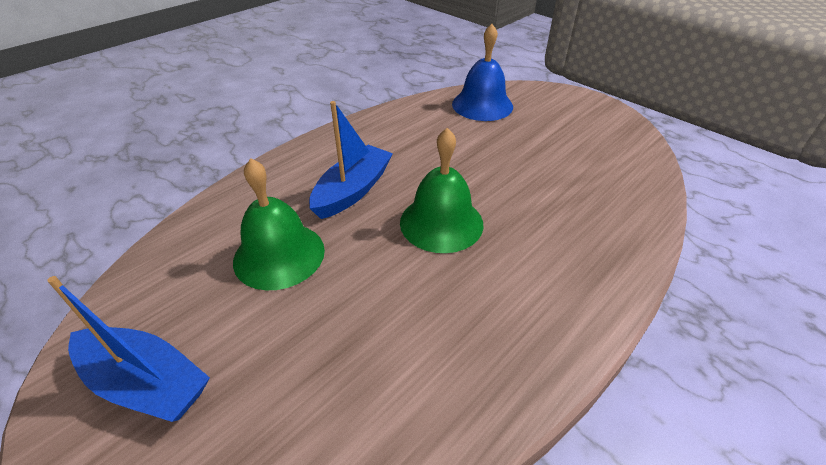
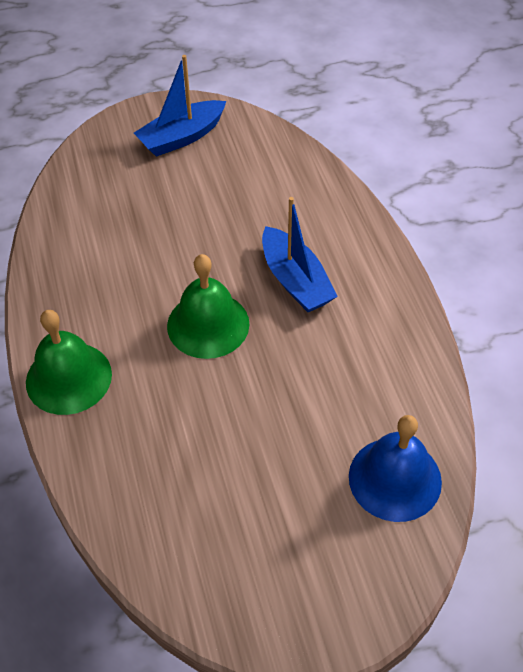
camera: 120 degrees right, 10 degrees up
(279, 255) = (245, 212): green bell -> green bell (68, 378)

